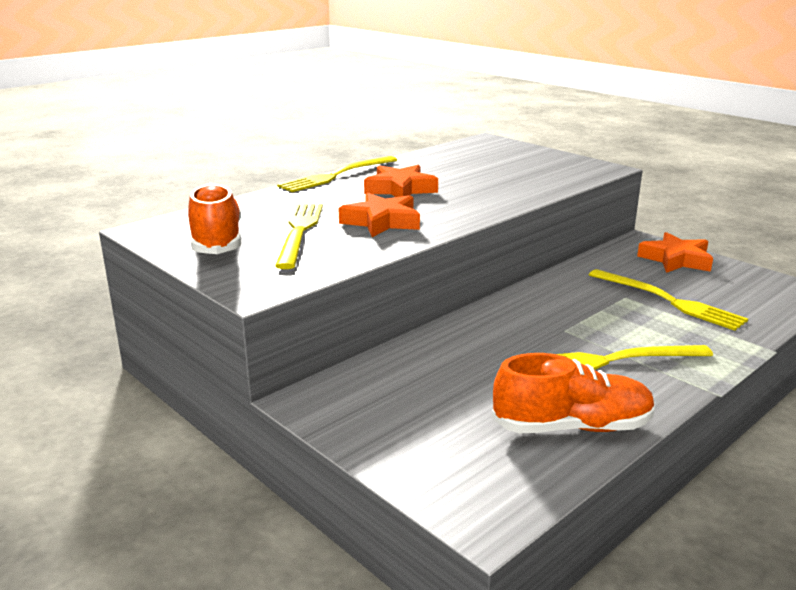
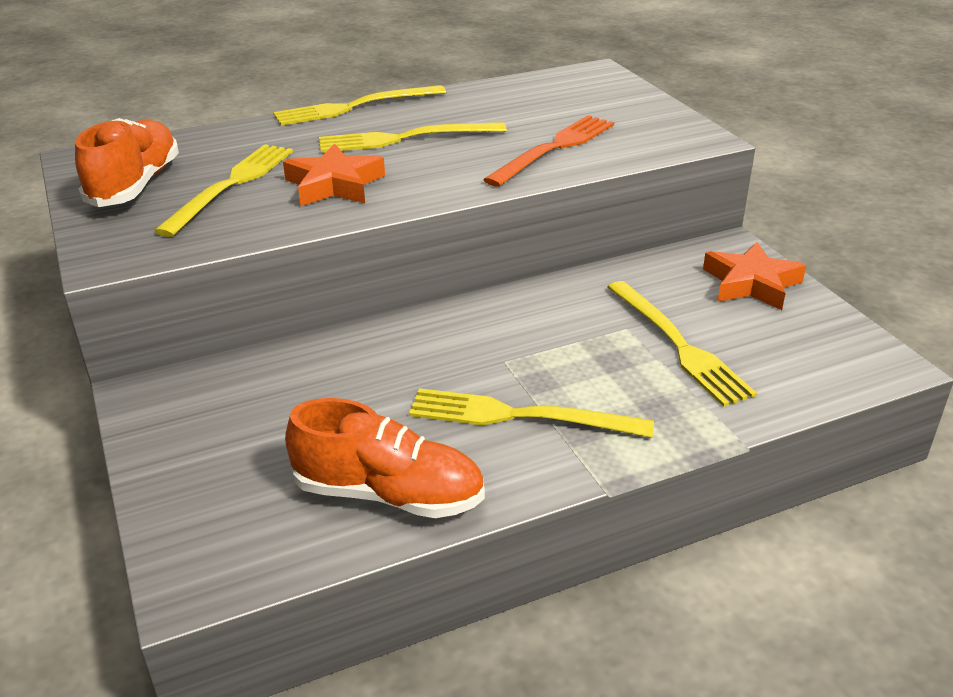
camera: 20 degrees right, 10 degrees up
(400, 189) = (405, 138): orange star -> yellow fork
(514, 184) = (554, 149): none -> orange fork

